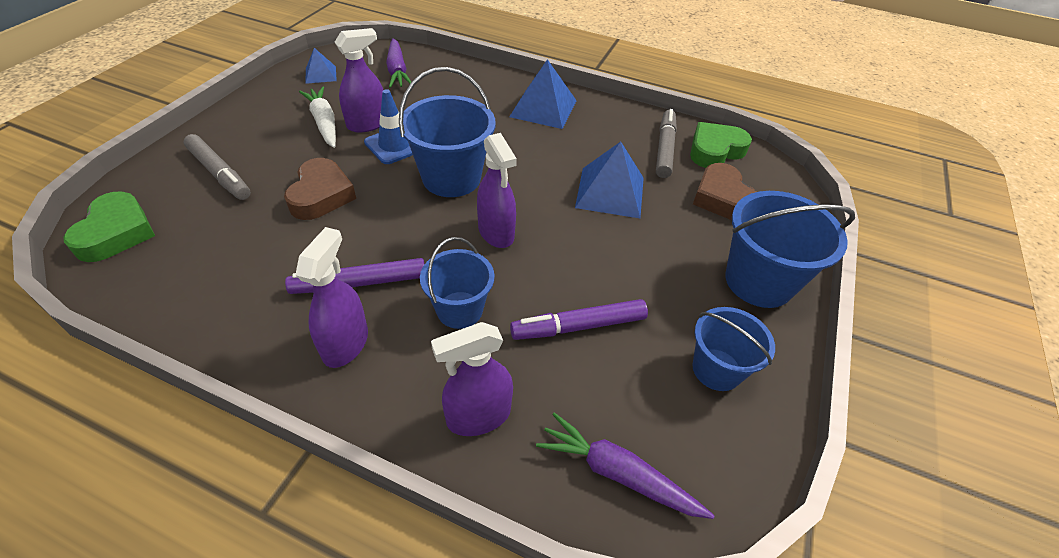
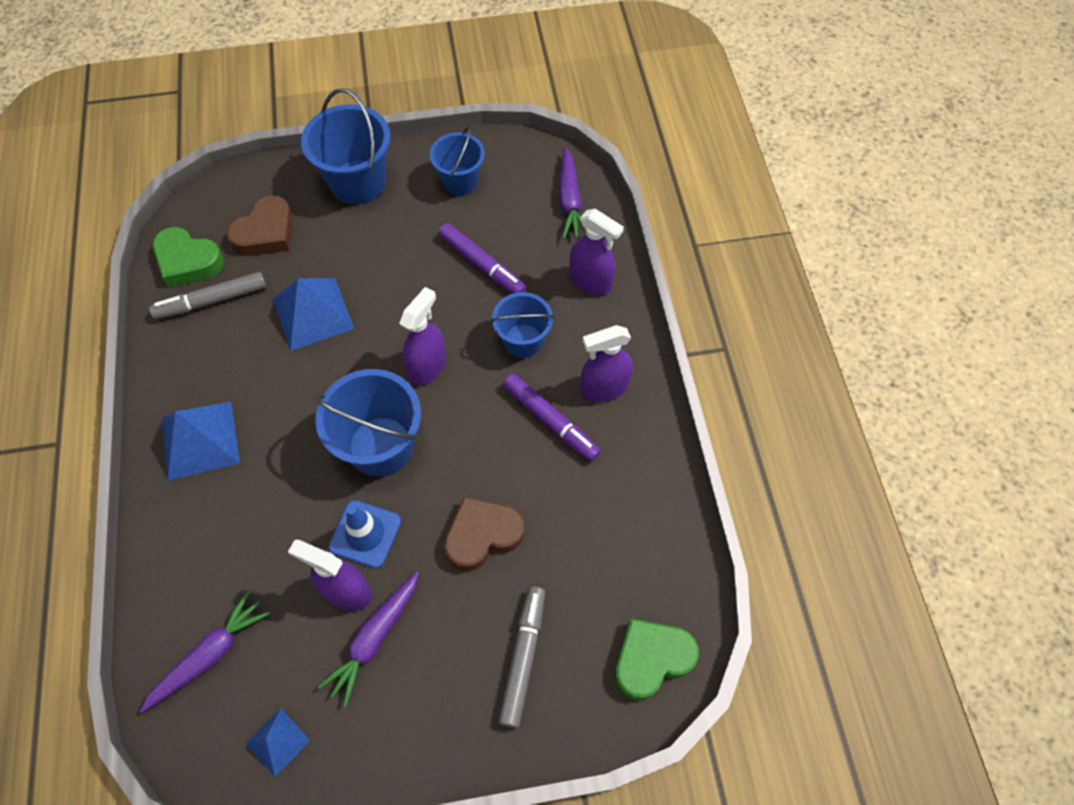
camera: 120 degrees left, 15 degrees up
(324, 123) = (374, 638): white carrot -> purple carrot

